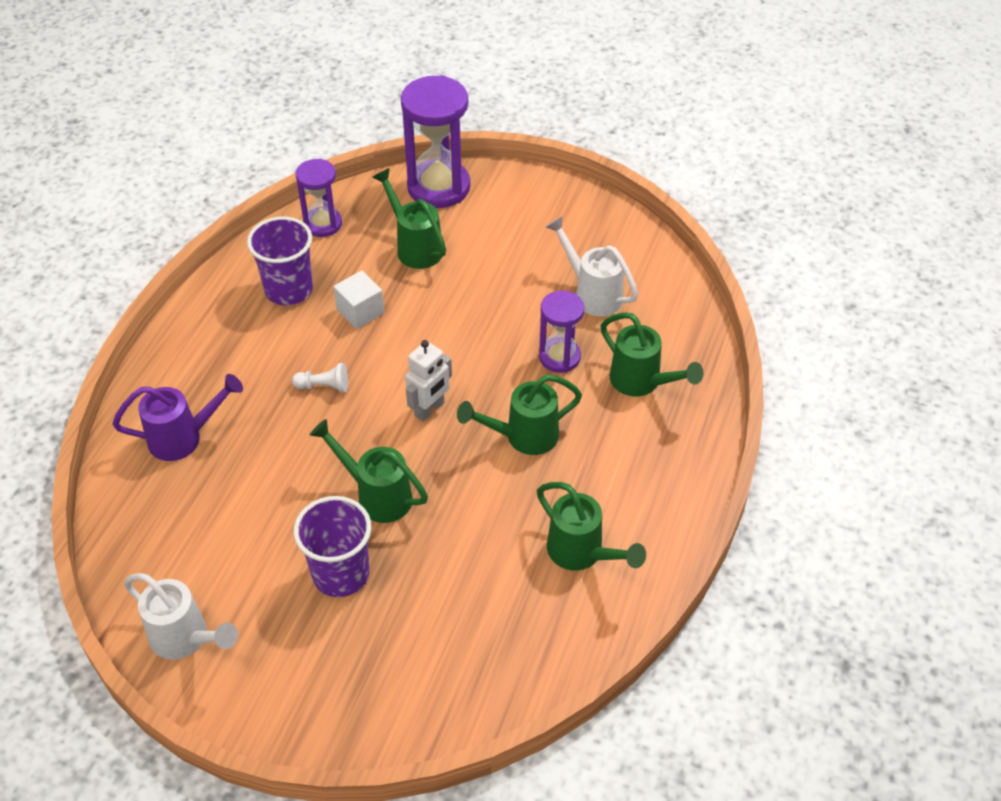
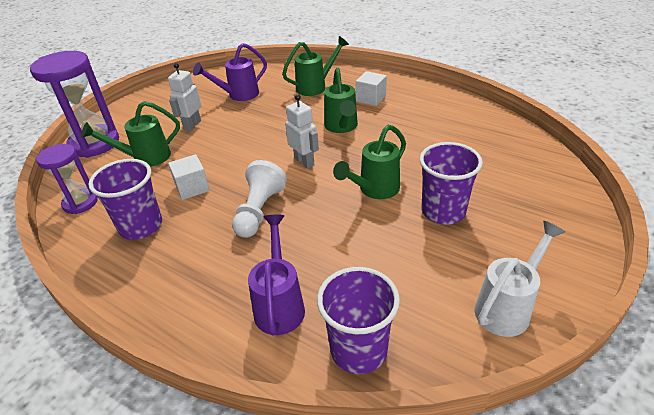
camera: 75 degrees left, 10 degrees down
(131, 511) = (358, 350): none -> purple cup
(324, 386) = (259, 211): white pawn -> white pawn, size x1.76
(498, 267) = (192, 125): none -> white robot
(559, 357) = (283, 110): purple hourglass -> none
(582, 554) = (434, 115): green watering can -> none
(592, 293) = (238, 95): white watering can -> purple watering can
(618, 462) = (371, 98): none -> white cube

